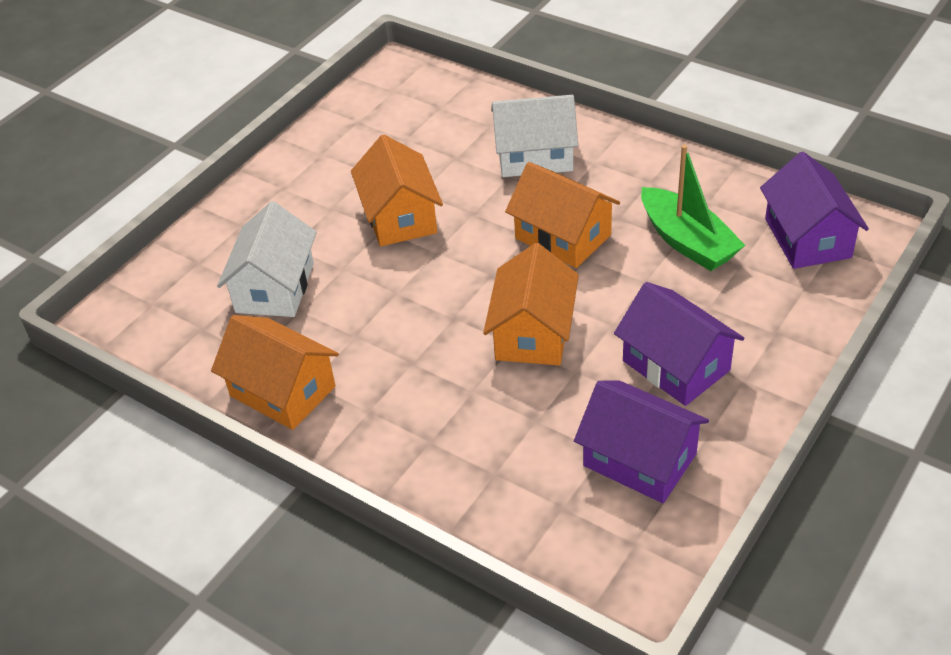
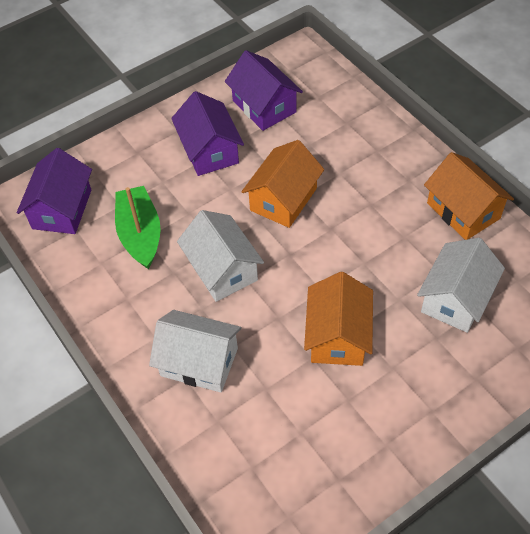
camera: 160 degrees left, 10 degrees up
(563, 236) = (222, 269): orange house -> white house

